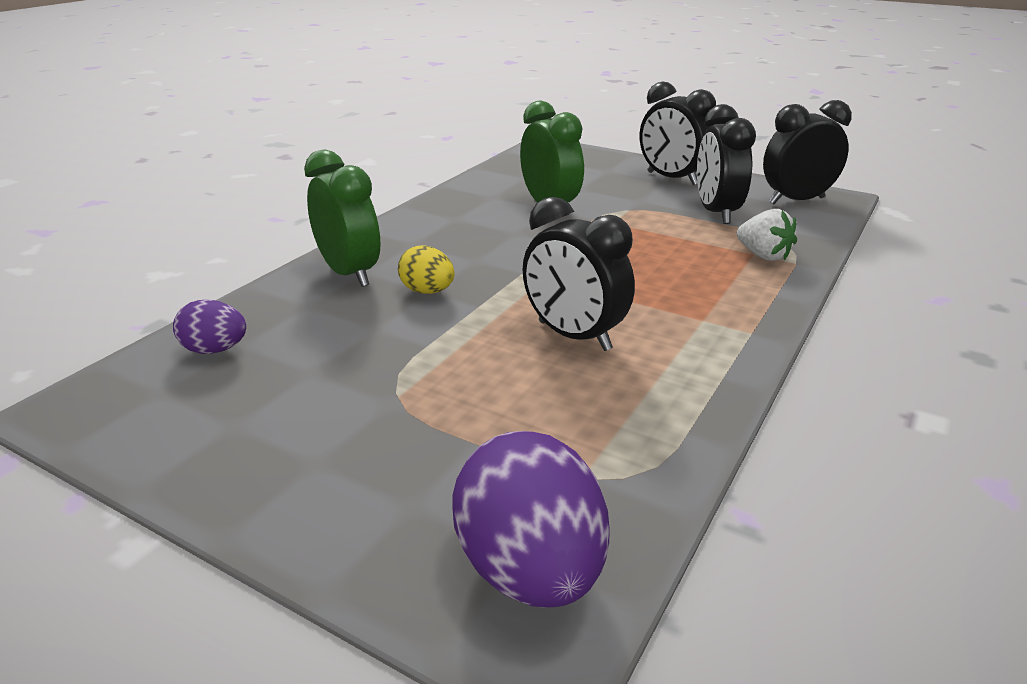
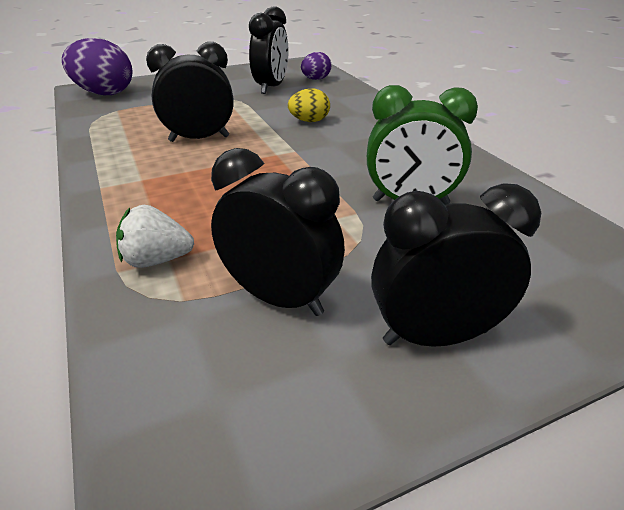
camera: 125 degrees right, 5 degrees up
(349, 273) = (362, 110): green clock -> none
(796, 200) = (221, 419): black clock -> black clock (271, 87)

